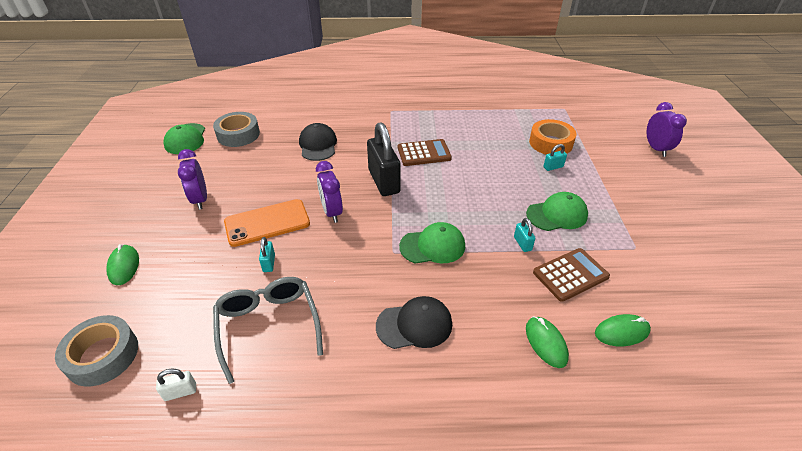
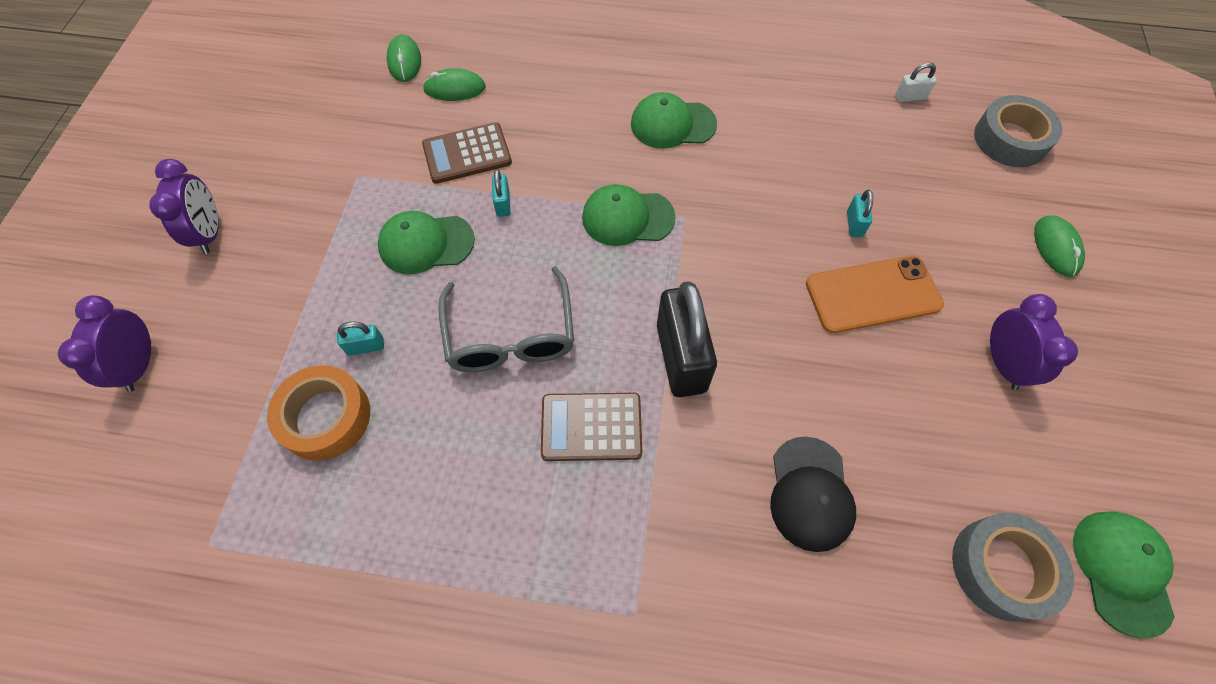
camera: 170 degrees left, 20 degrees up
(268, 326) = (837, 145): grey glasses -> grey glasses (510, 335)
(332, 212) = (772, 301): purple clock -> purple clock (210, 233)
(414, 325) = (672, 124): black cap -> green cap
(546, 343) = (539, 89): green mouse -> green mouse (404, 61)

